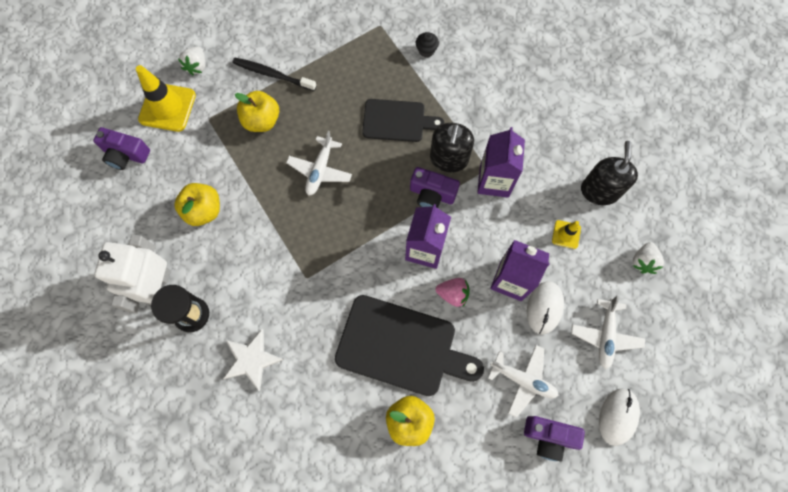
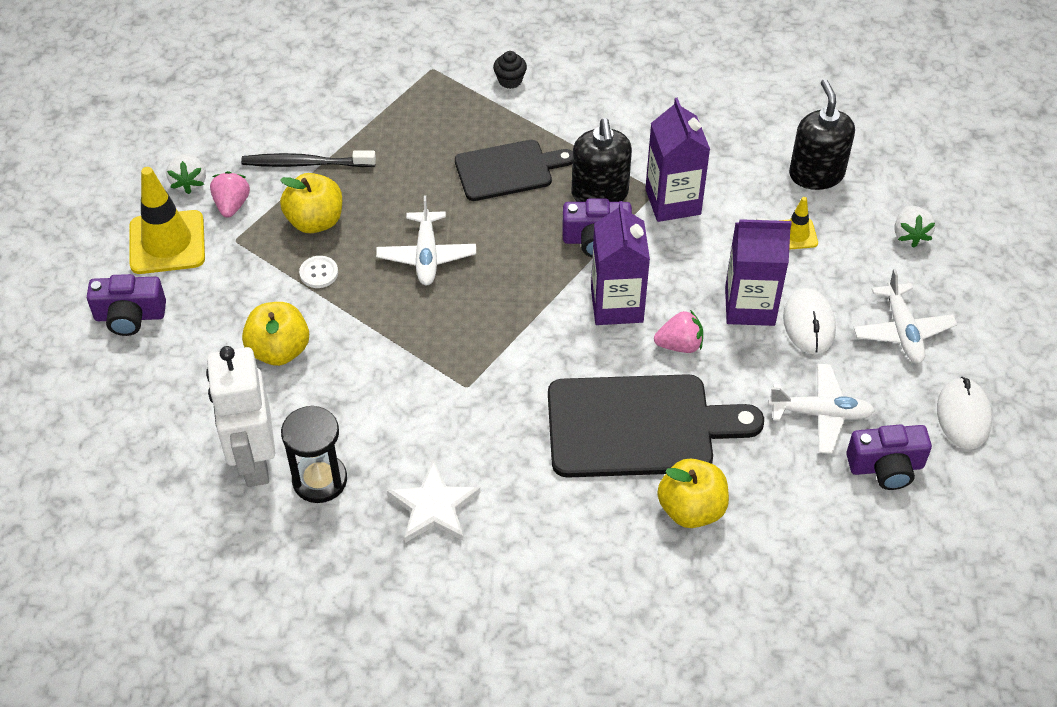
camera: 20 degrees left, 20 degrees down
(216, 91) = (232, 205): none -> pink strawberry
(249, 161) = (319, 273): none -> white button

